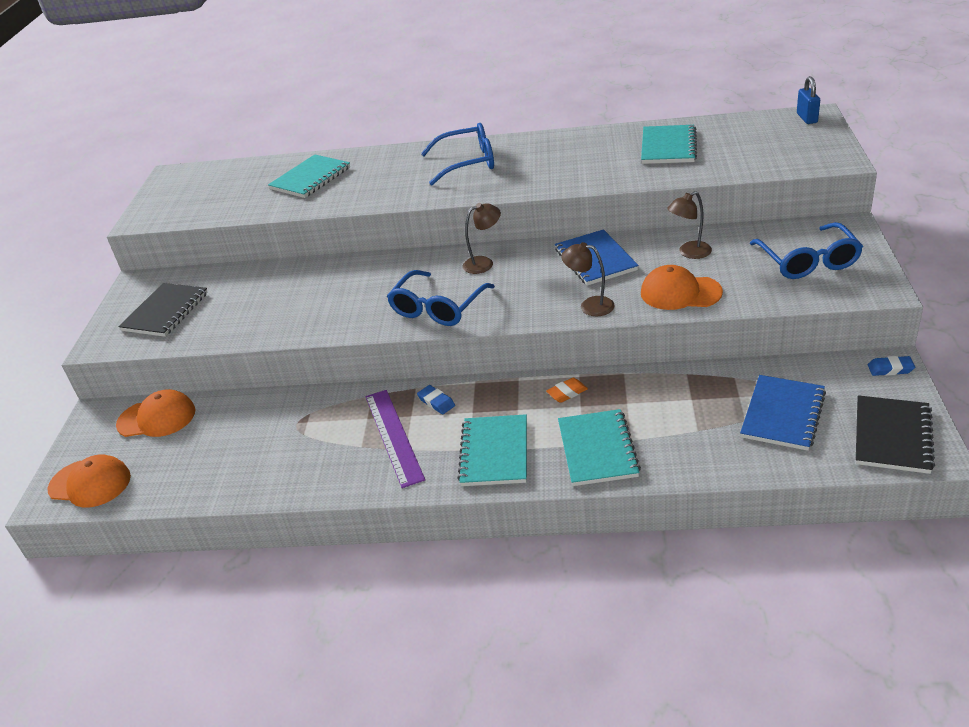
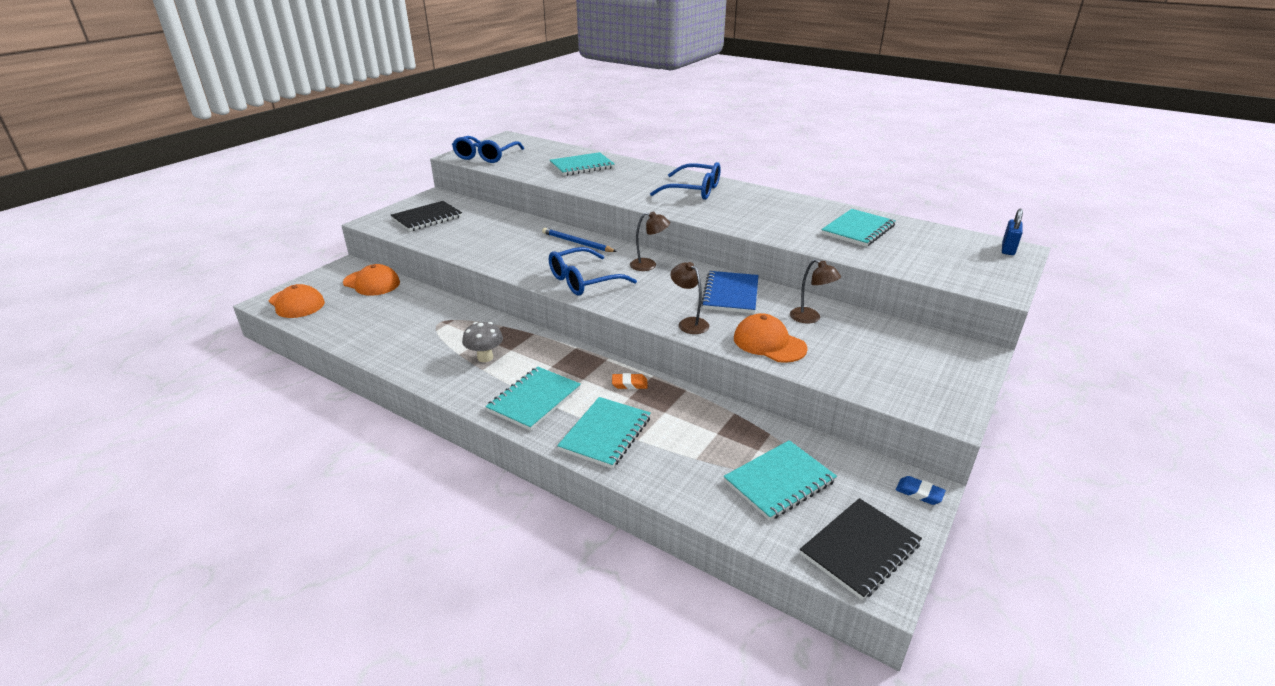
camera: 25 degrees right, 5 degrees down
(380, 269) = (577, 243): none -> blue pencil
(394, 436) = (485, 357): purple ruler -> grey mushroom
(436, 402) = (536, 348): blue eraser -> none
(689, 253) = (810, 318): brown lamp -> brown lamp turned 135 degrees counterclockwise
(783, 414) = (779, 482): blue notebook -> turquoise notebook
(808, 261) = (907, 365): blue glasses -> blue glasses (486, 156)

